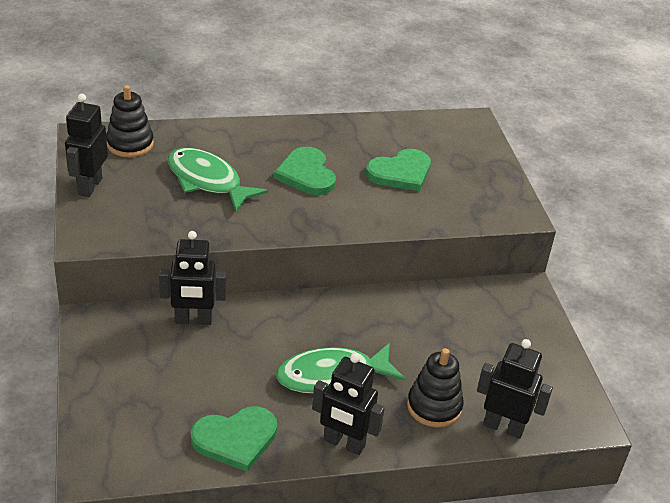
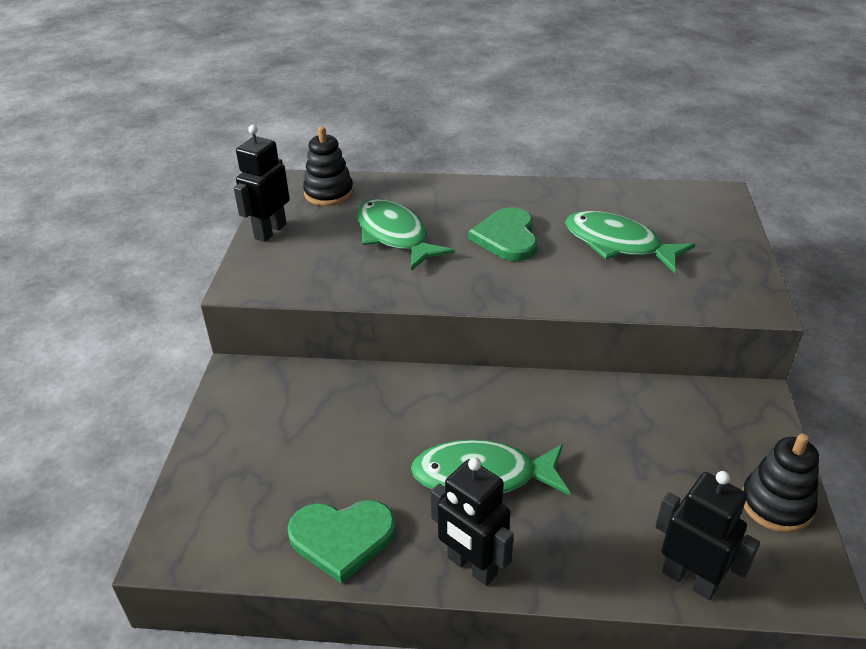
camera: 20 degrees right, 0 degrees up
(193, 320) = (344, 387): black robot -> none
(400, 172) = (618, 244): green heart -> green fish
(434, 406) = (601, 535): black stacking toy -> black stacking toy (776, 504)

